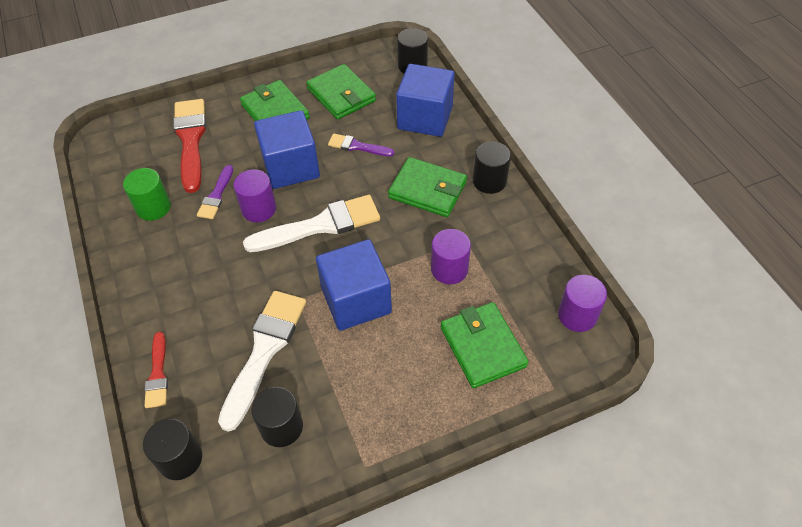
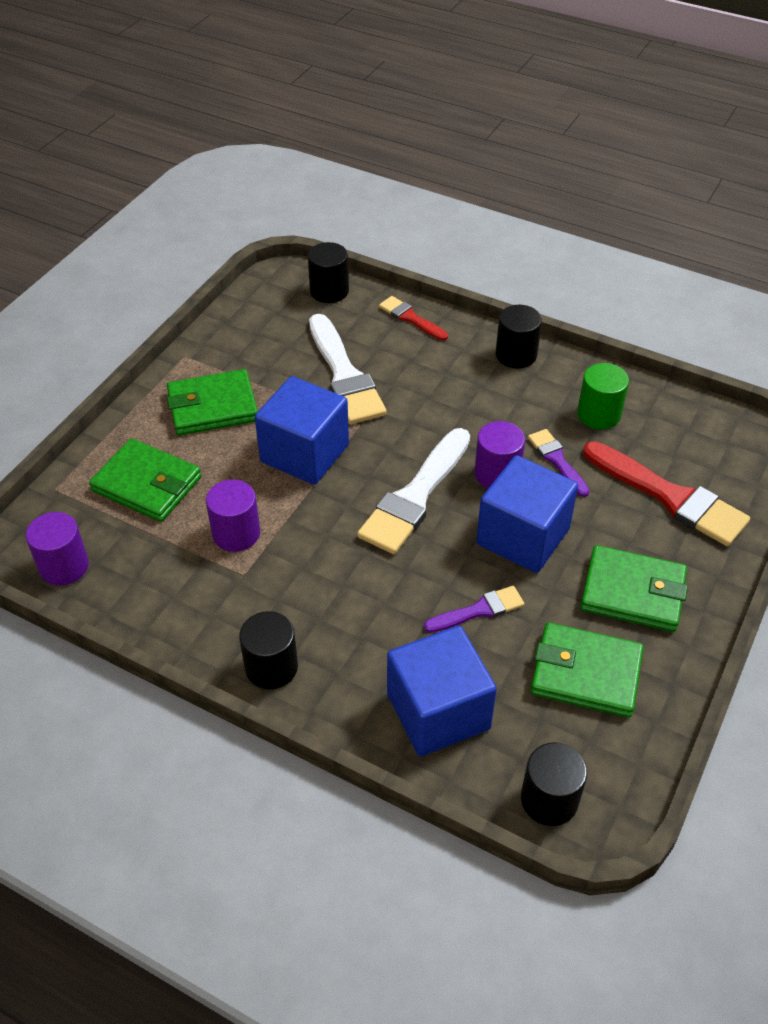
camera: 140 degrees right, 5 degrees down
(281, 427) = (274, 342): black cylinder -> black cylinder (516, 355)
(427, 190) = (338, 607): green wallet -> green wallet (212, 407)

